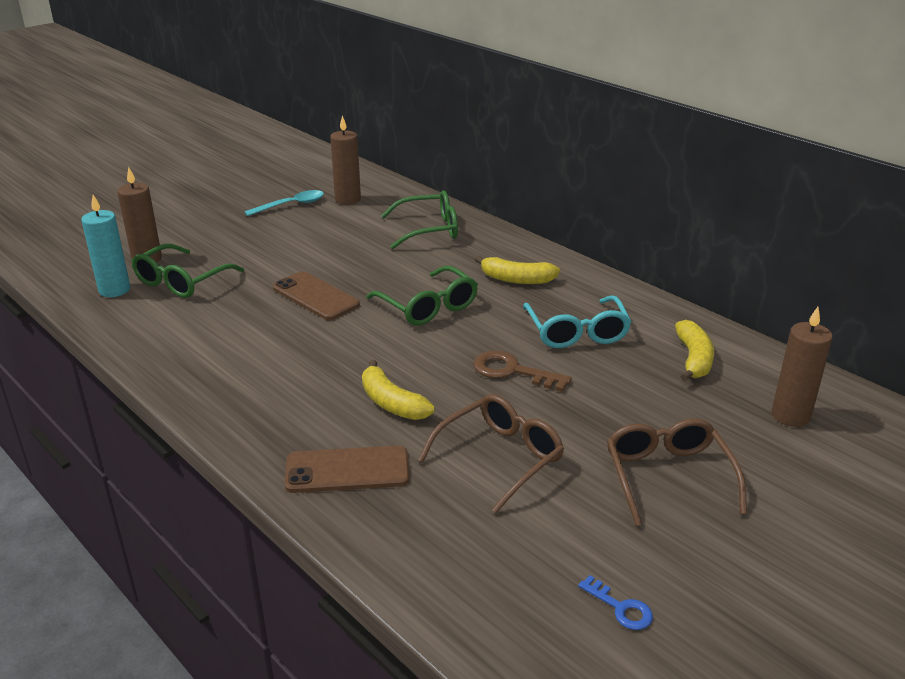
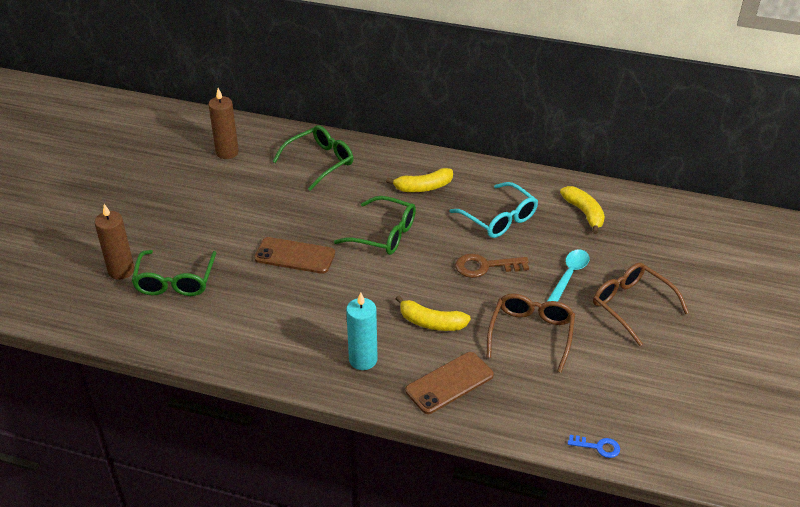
camera: 30 degrees left, 10 degrees up
(114, 290) = (128, 310): turquoise candle -> turquoise candle (363, 360)
(291, 205) = (186, 174): turquoise spoon -> turquoise spoon (569, 275)
(620, 608) = (668, 399): blue key -> blue key (598, 447)
(790, 415) = (665, 234): brown candle -> none

